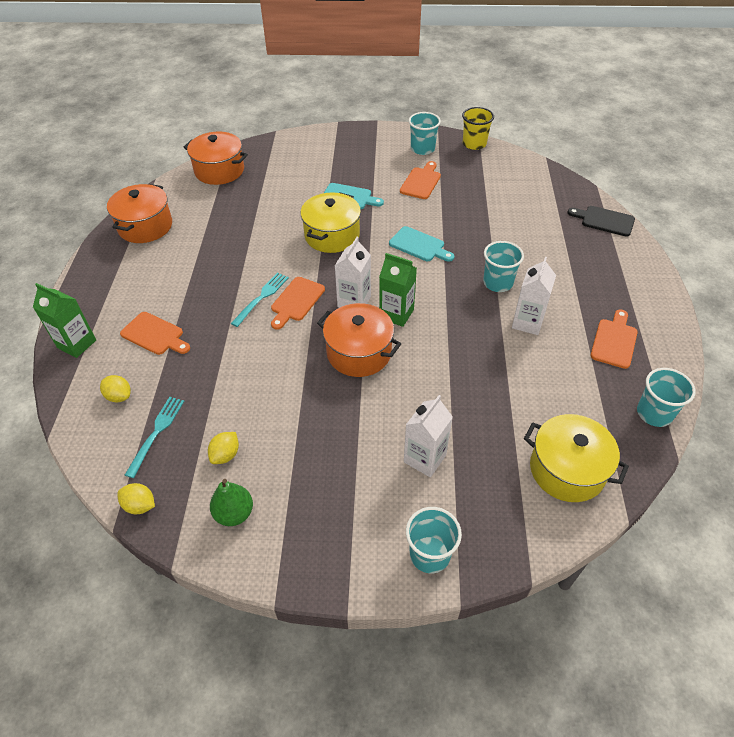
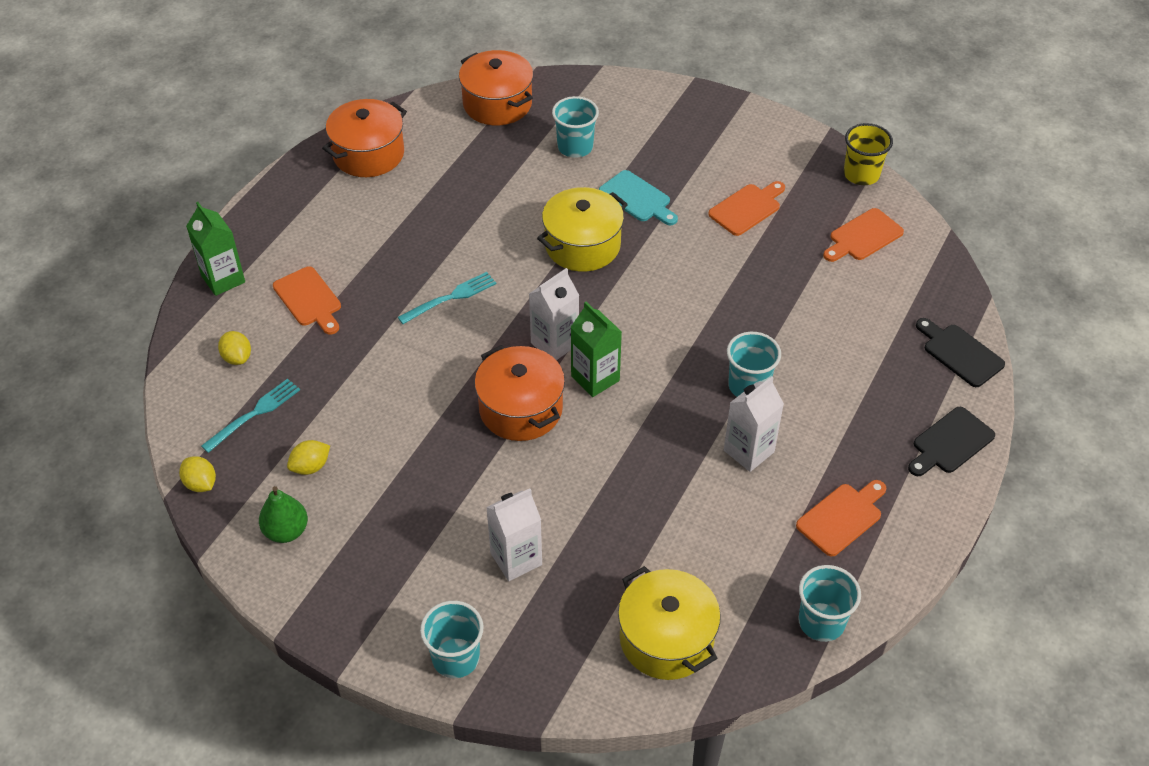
camera: 25 degrees right, 0 degrees up
(296, 301) = (487, 317): orange cutting board -> orange cutting board (863, 237)
(419, 245) = (683, 299): turquoise cutting board -> none
(422, 149) = (783, 158): turquoise cup -> turquoise cup (575, 147)
(640, 272) = (950, 443): none -> black cutting board

